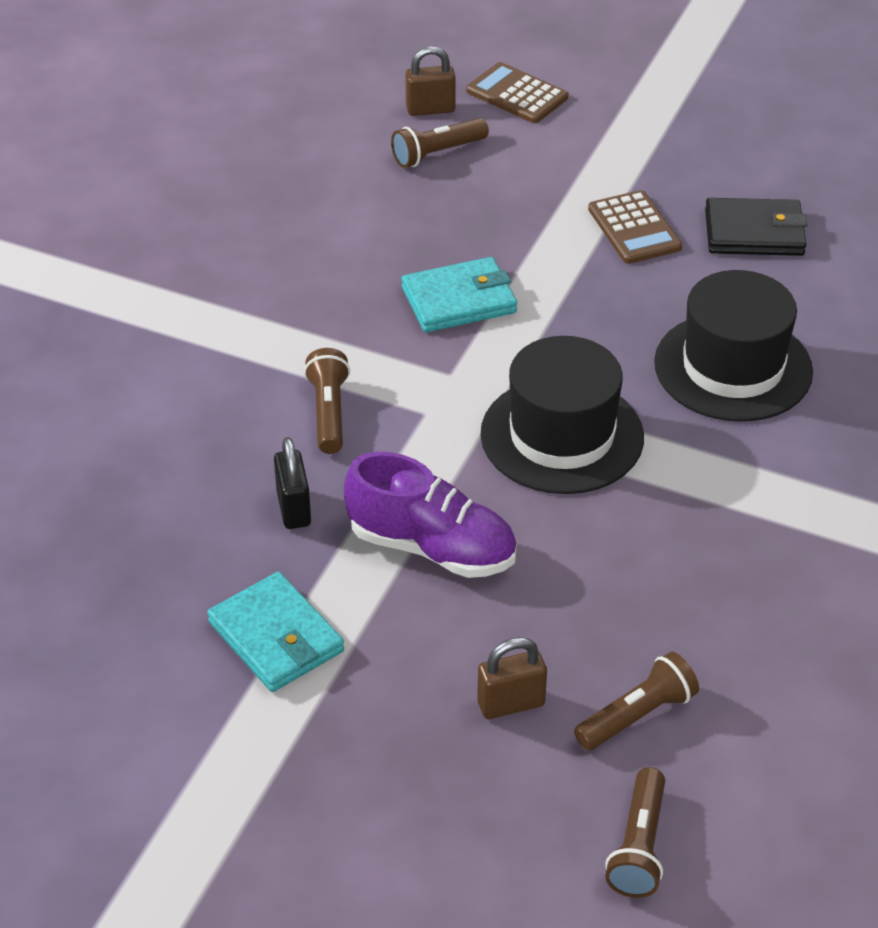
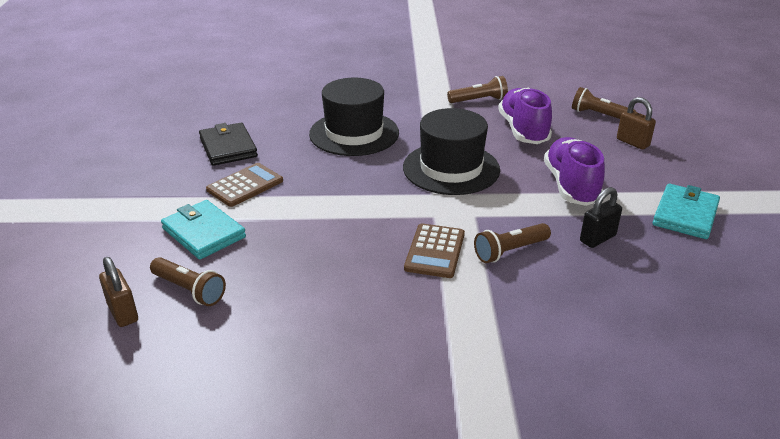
camera: 115 degrees left, 10 degrees down
(459, 300) = (362, 232): turquoise wallet -> turquoise wallet (204, 233)
(517, 94) = (88, 272): brown calculator -> brown calculator (435, 251)
(636, 575) = (523, 130): none -> purple shoe
(639, 846) = (657, 103): brown flashlight -> brown flashlight (479, 100)

